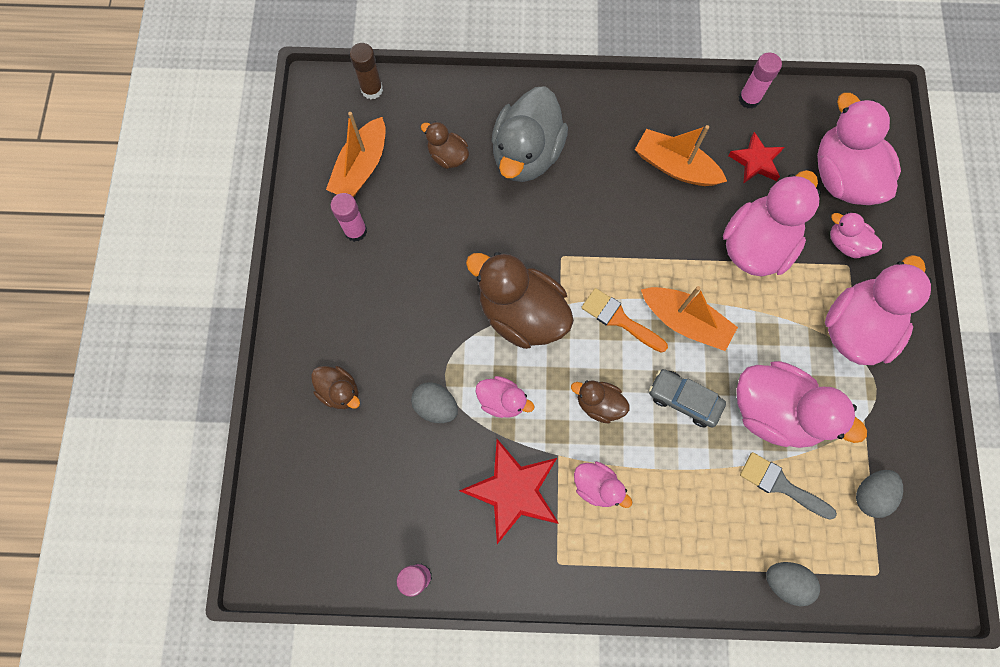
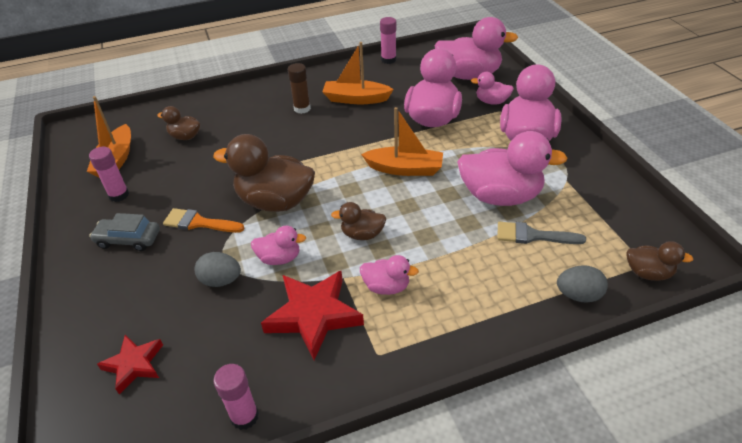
camera: 20 degrees left, 30 degrees down
(340, 391) = (126, 299): brown duck -> brown duck (648, 273)
(372, 90) = (115, 120): brown glue stick -> brown glue stick (302, 108)
(526, 154) = (246, 120): grey duck -> none
(619, 319) = (354, 182): orange brush -> orange brush (199, 223)
(684, 400) = (428, 211): grey car -> grey car (128, 239)
(755, 161) = (409, 83): red star -> red star (134, 365)
(842, 176) = (468, 75): pink duck -> pink duck turned 135 degrees clockwise
(870, 494) = (602, 219): grey egg -> none

